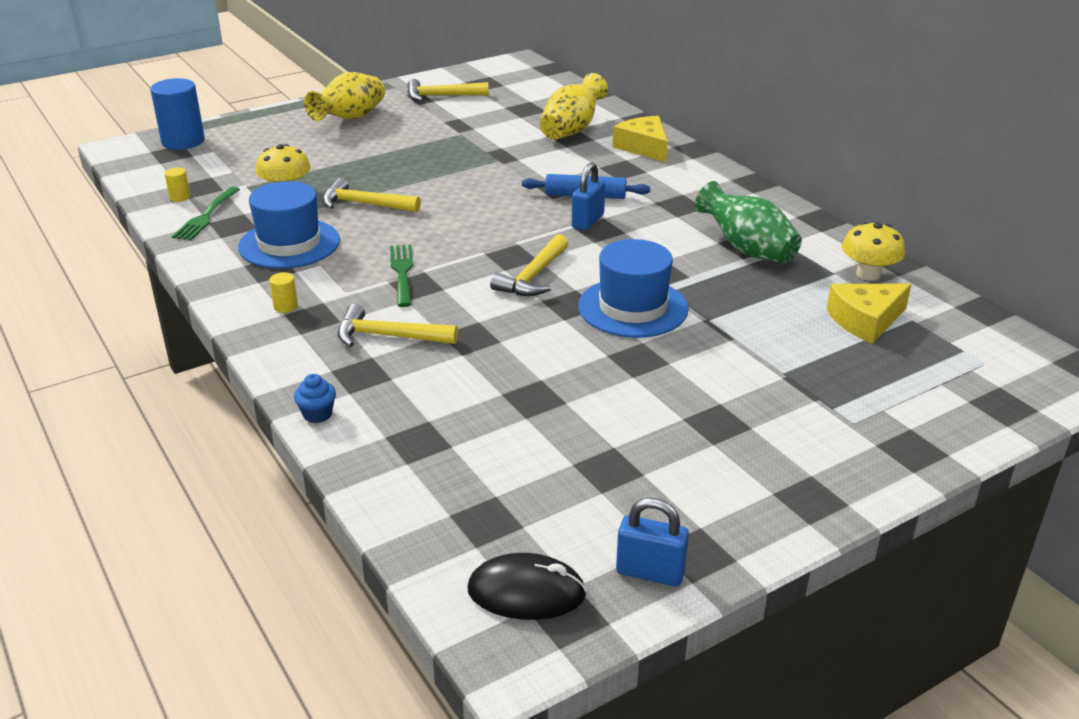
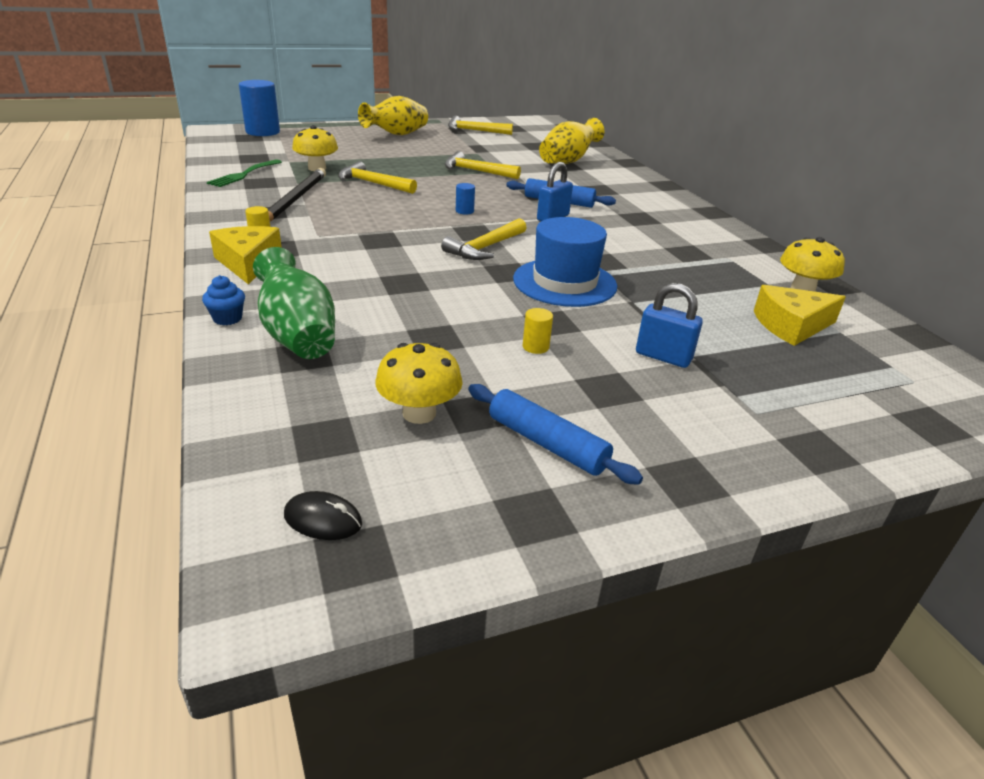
camera: 10 degrees right, 0 degrees up
(180, 197) = (233, 161): yellow cylinder -> yellow cylinder (535, 347)
(289, 244) = (295, 199): blue hat -> black pencil
(388, 336) = (332, 271): yellow hammer -> yellow hammer (476, 171)
(402, 272) = (374, 229): green fork -> none
(488, 228) = (464, 211): none -> blue cylinder
(526, 592) = (323, 519): black mouse -> black mouse, size x0.60
(558, 481) = (419, 413): none -> yellow mushroom
(644, 147) = (623, 178): yellow cheese -> yellow cheese (248, 263)
(650, 572) = (472, 525): blue padlock -> blue padlock (663, 357)
(682, 488) = (547, 443): none -> blue rolling pin
(747, 249) = (689, 256): green vase -> green vase (298, 335)

